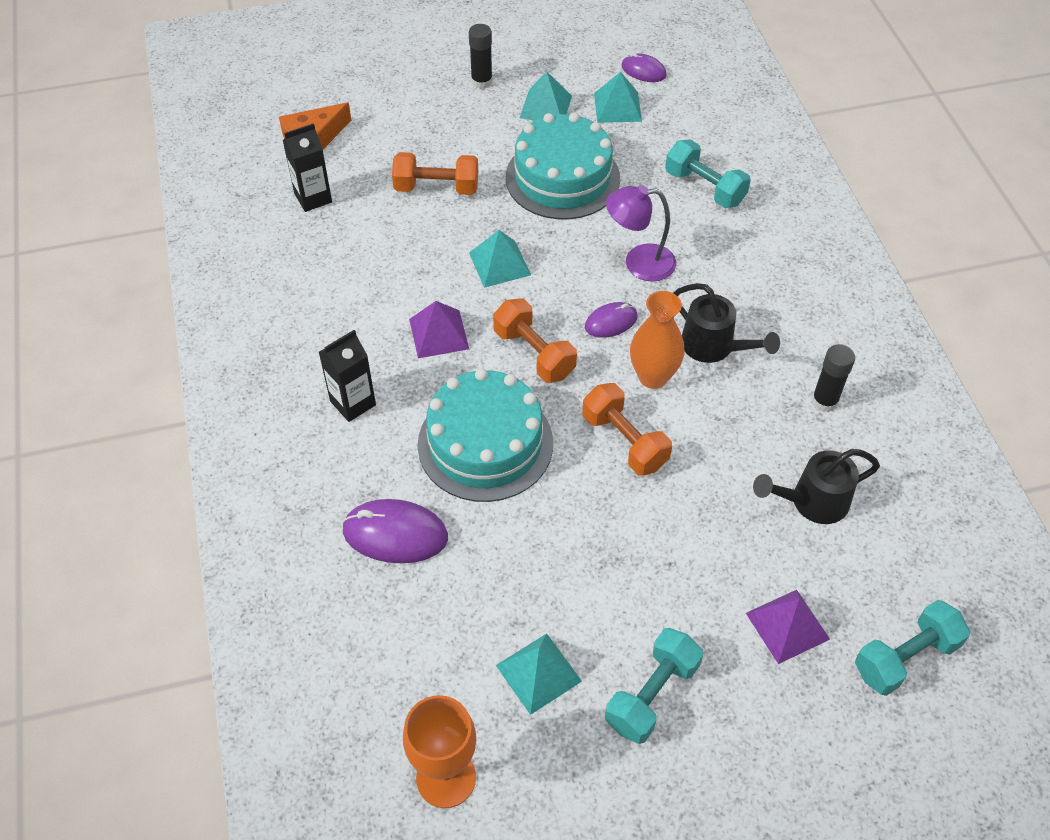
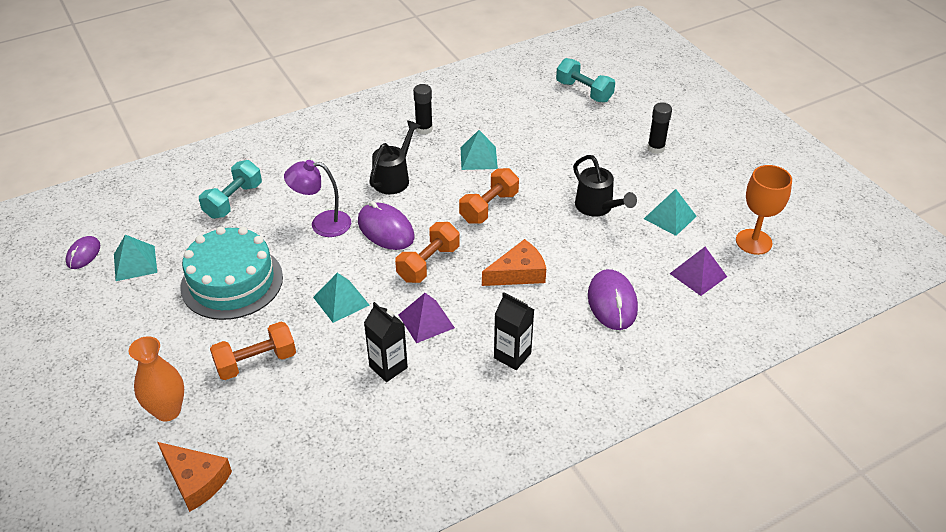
camera: 105 degrees left, 10 degrees down
(313, 198) = (284, 453): black carton -> black carton (388, 367)
(436, 188) = (256, 362): orange dumbbell -> orange dumbbell turned 75 degrees clockwise
(481, 82) = (98, 363): black glue stick -> black glue stick (656, 148)
(485, 443) = (518, 273): turquoise cake -> orange cheese
(546, 106) = (136, 309): turquoise pyramid -> turquoise pyramid (478, 158)
(611, 322) = (386, 229): purple mouse -> purple mouse, size x1.65
(639, 263) = (322, 224): purple lamp -> purple lamp turned 105 degrees clockwise
(652, 695) = (656, 172): turquoise dumbbell -> none
(653, 377) = (429, 202): orange vase -> orange vase (168, 411)
(787, 626) = (587, 130): purple pyramid -> purple pyramid (698, 275)
(812, 502) = (501, 128): black watering can -> black watering can (597, 207)

